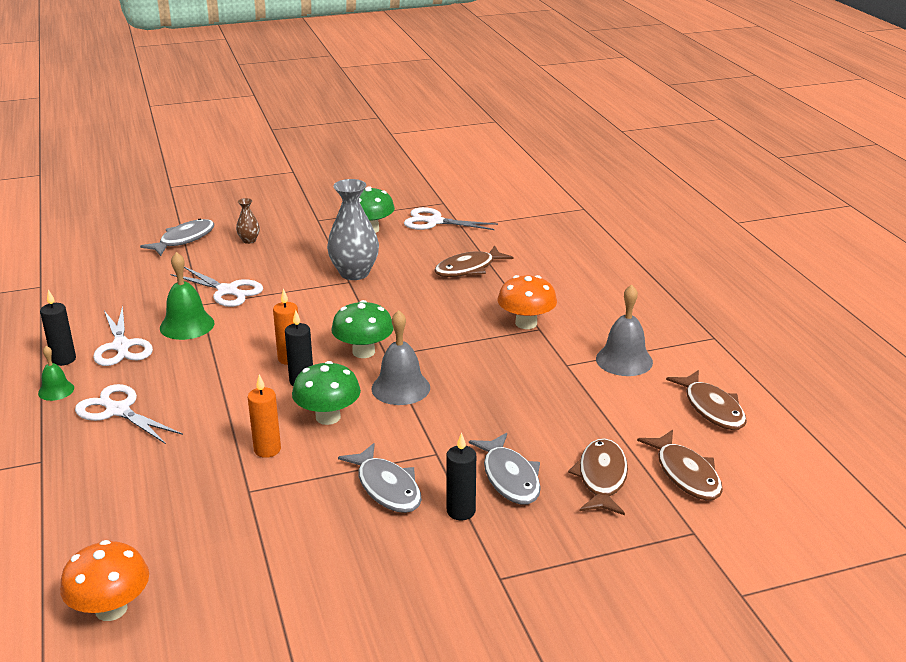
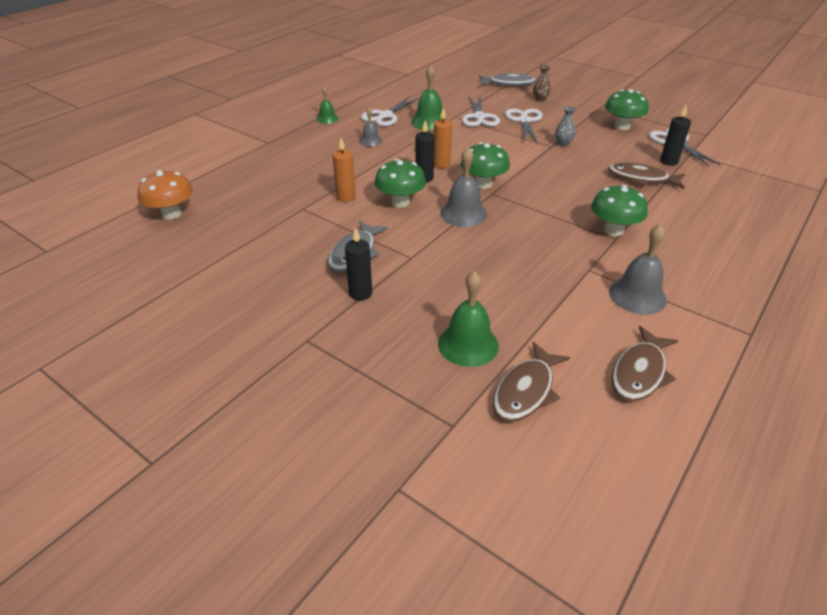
camera: 55 degrees right, 10 degrees up
(63, 359) = (354, 108): black candle -> black candle (668, 162)
(118, 410) = (330, 141): white scissors -> white scissors (524, 121)
(166, 382) = (370, 141): none -> grey bell
(354, 273) = (563, 143): grey vase -> grey vase, size x0.48
(510, 477) = (419, 299): grey fish -> none
(526, 323) = (613, 230): orange mushroom -> green mushroom
(601, 478) = (468, 344): brown fish -> green bell

